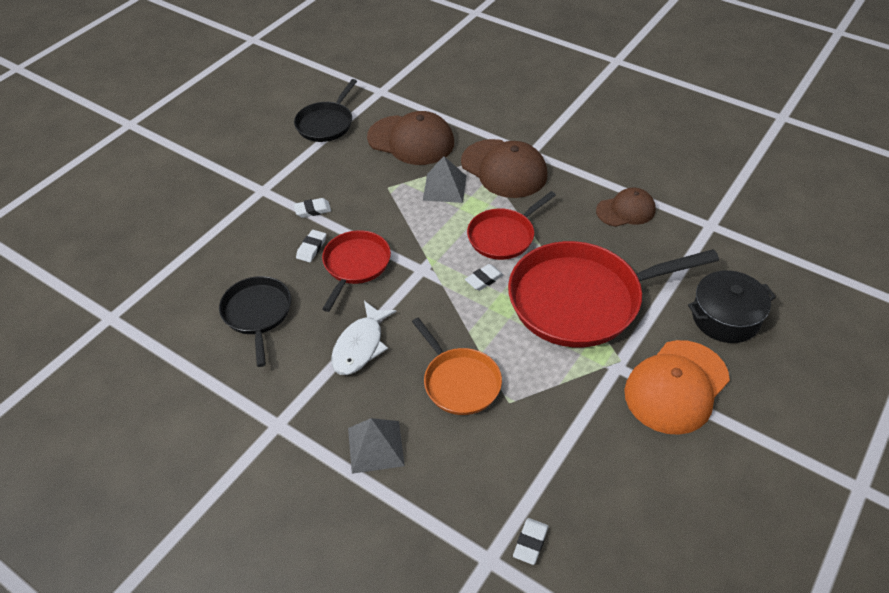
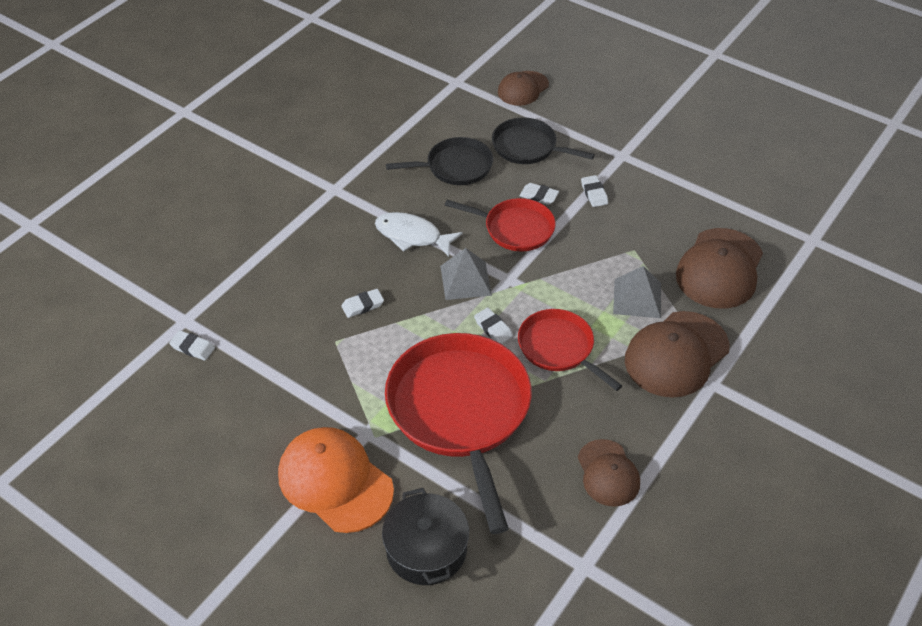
camera: 90 degrees right, 0 degrees up
(140, 260) = (523, 88): none -> brown cap
(326, 124) = (739, 195): black pan -> black pan (528, 147)
(375, 446) = (303, 249): grey pyramid -> grey pyramid (465, 280)
(459, 382) = (363, 305): orange pan -> white eraser

